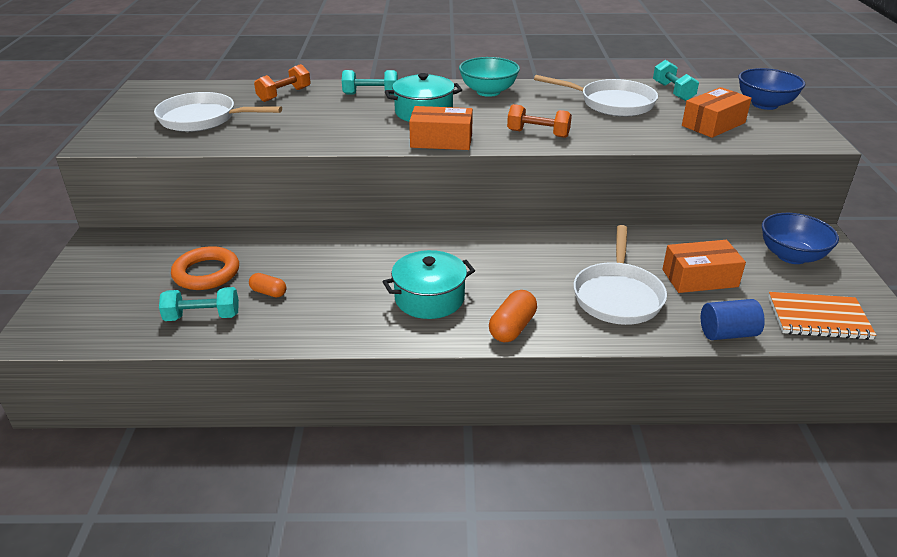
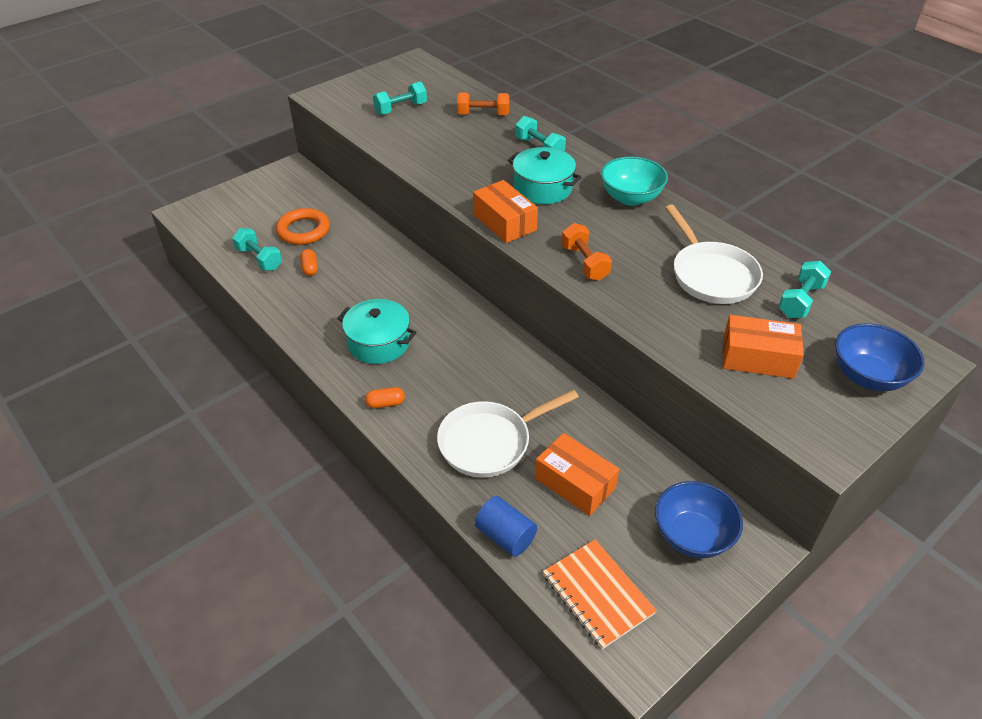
camera: 50 degrees right, 10 degrees up
(203, 119) = (401, 109): white pan -> turquoise dumbbell
(512, 328) = (385, 403): orange capsule -> orange capsule, size x0.63

